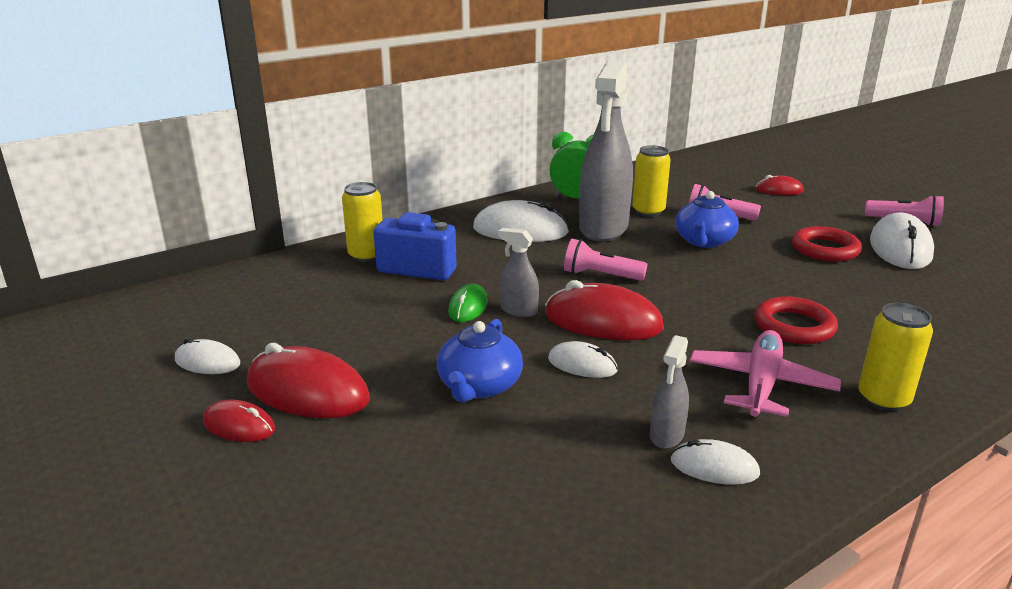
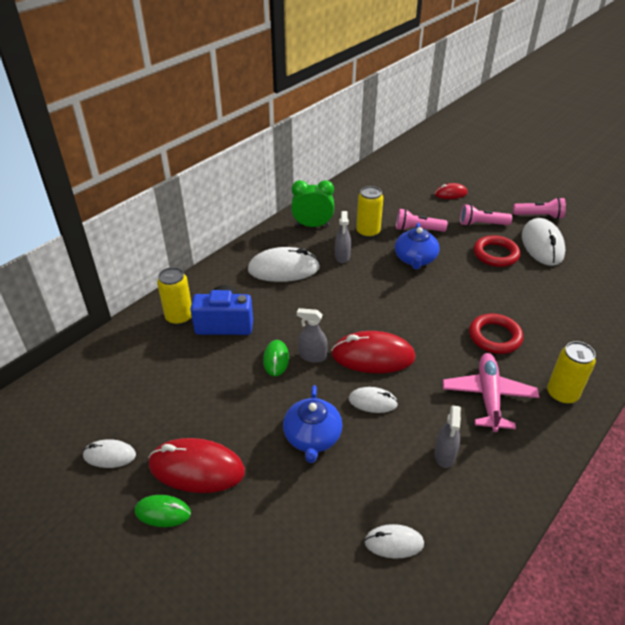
camera: 15 degrees left, 15 degrees up
(239, 426) = (163, 512): red mouse -> green mouse
(600, 275) = (356, 308): pink flashlight -> pink flashlight (482, 224)
(603, 228) = (342, 256): grey spray bottle -> grey spray bottle, size x0.44
(714, 467) = (480, 476): white mouse -> white mouse (394, 543)

